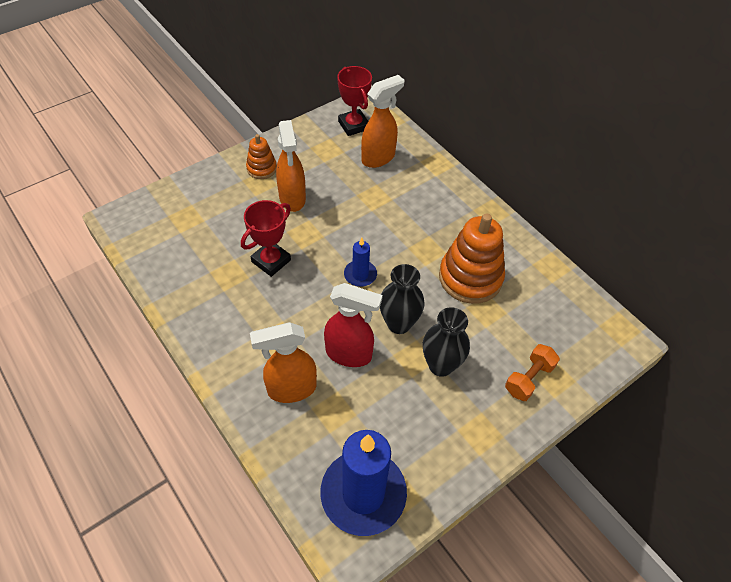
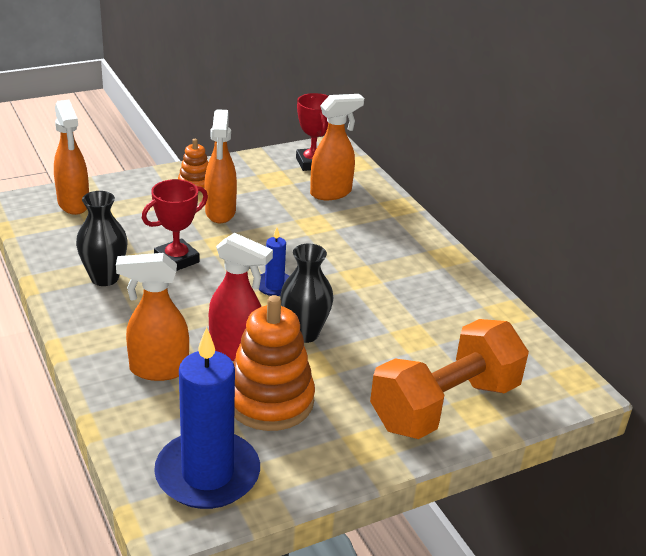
camera: 10 degrees right, 20 degrees down
(164, 212) = (74, 204): none -> orange spray bottle
(441, 365) = (341, 377): black vase -> black vase (104, 278)
(470, 278) = (403, 307): orange stacking toy -> orange stacking toy (270, 401)
(528, 379) = (444, 405): orange dumbbell -> orange dumbbell, size x2.17

